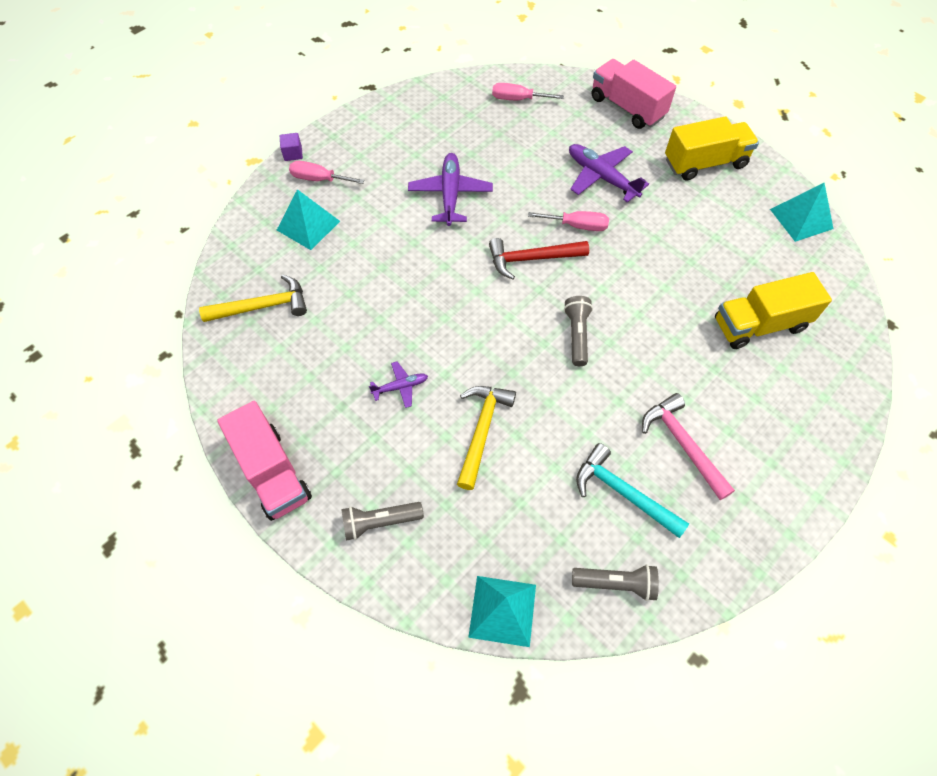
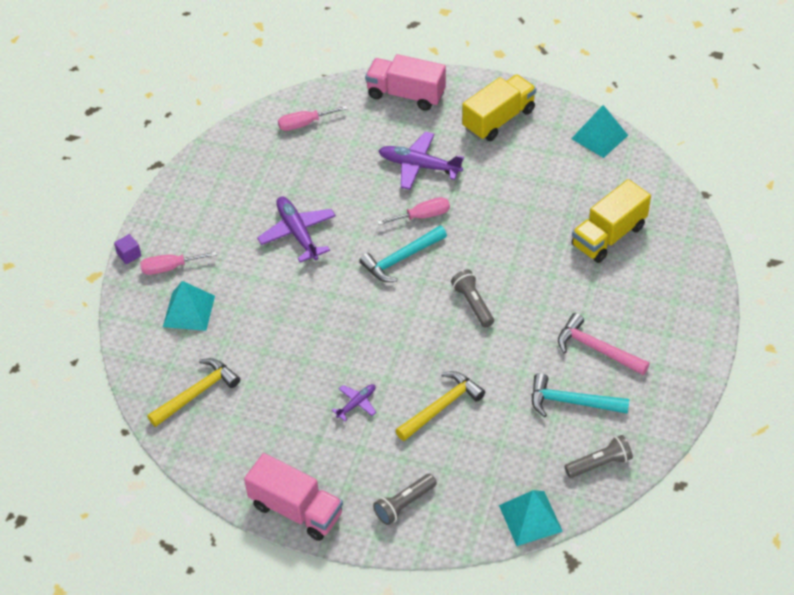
camera: 25 degrees left, 10 degrees down
(482, 431) = (441, 407): yellow hammer -> yellow hammer turned 60 degrees clockwise
(532, 259) = (401, 259): red hammer -> turquoise hammer

